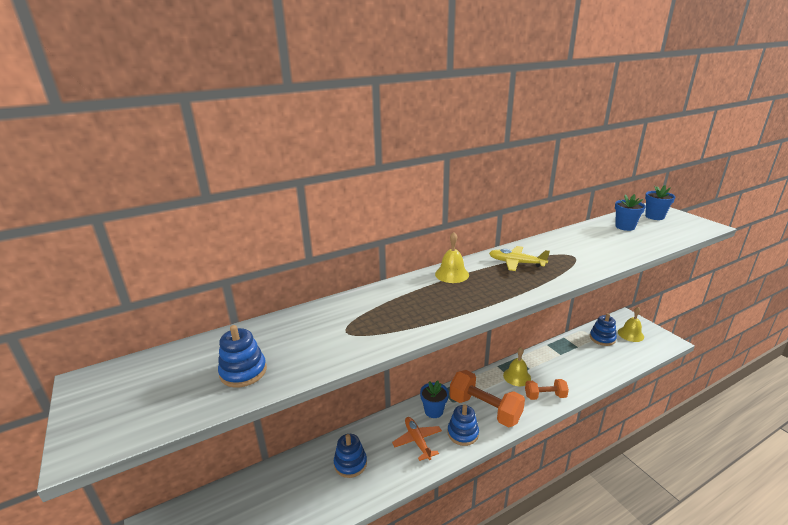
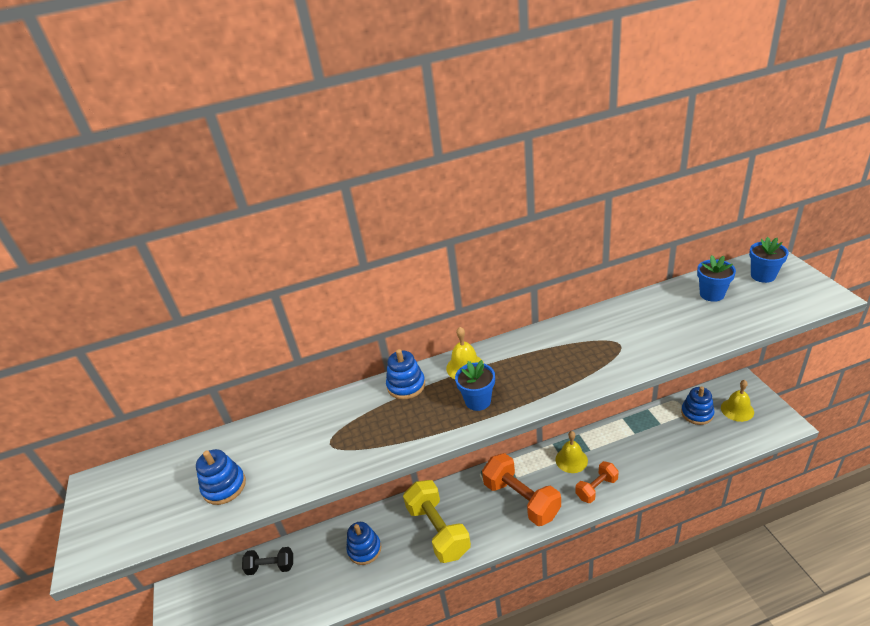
camera: 15 degrees right, 10 degrees up
(256, 489) = (271, 566): none -> black dumbbell
(417, 441) = (438, 530): orange plane -> yellow dumbbell
(433, 411) = (464, 496): blue flower pot -> blue flower pot (478, 401)
(463, 433) = (489, 526): blue stacking toy -> blue stacking toy (406, 385)
(516, 263) = (545, 352): yellow plane -> none
(545, 396) = (596, 488): orange dumbbell -> orange dumbbell turned 45 degrees counterclockwise

